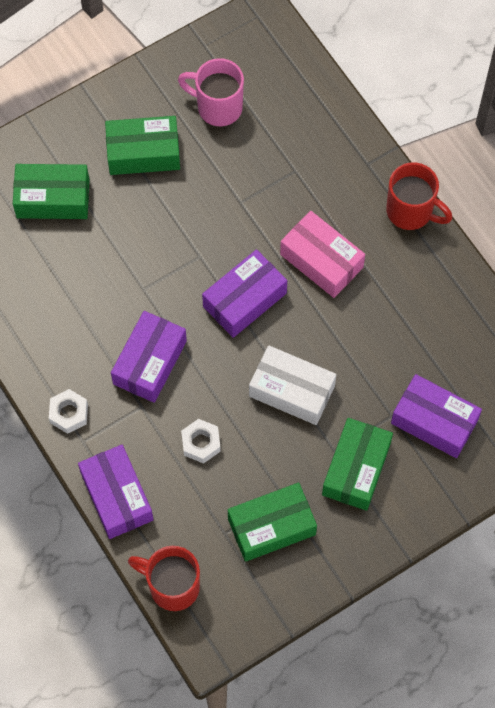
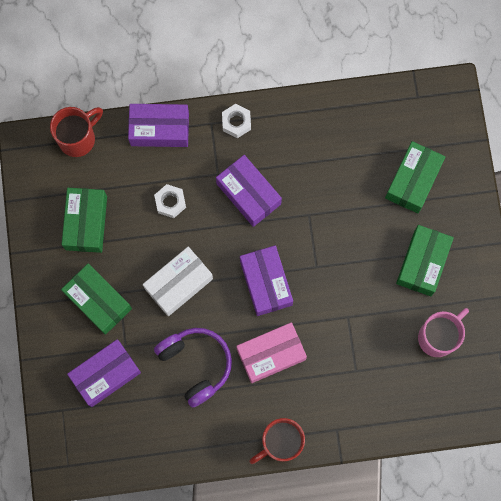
camera: 115 degrees right, 10 degrees up
(373, 332) = (196, 364): none -> purple headphones

